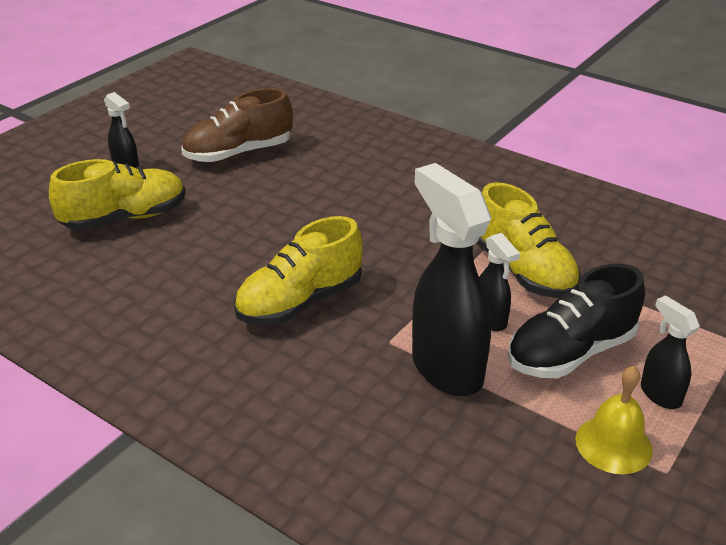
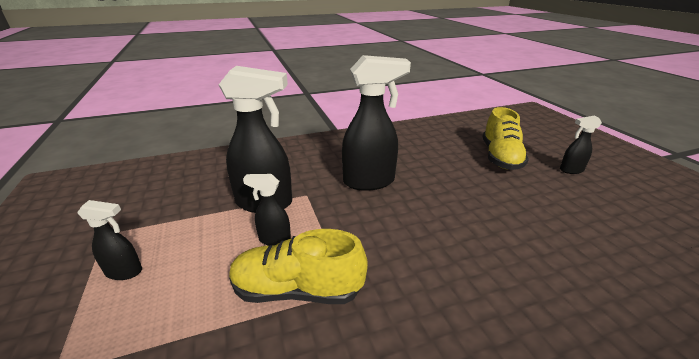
camera: 125 degrees right, 5 degrees down
(238, 153) = (587, 218): brown shoe -> none
(300, 302) = (369, 182): yellow shoe -> black spray bottle
(571, 352) = (205, 256): black shoe -> none
(613, 444) = (144, 228): yellow bell -> none

